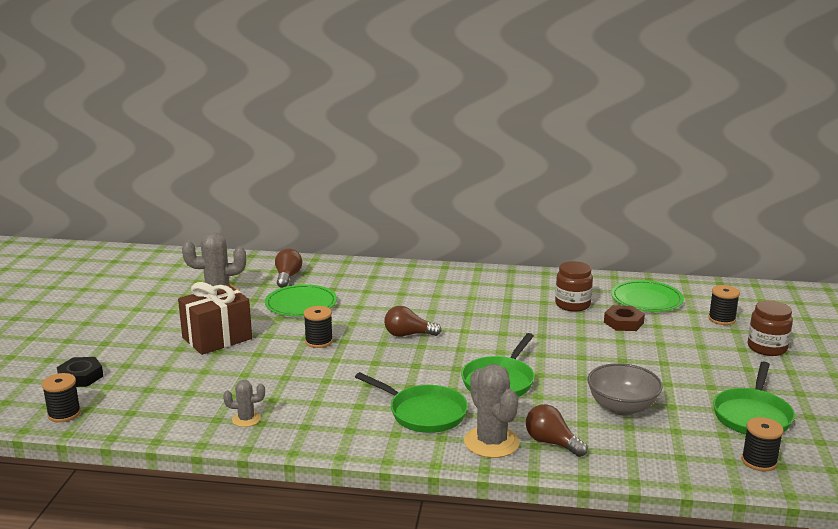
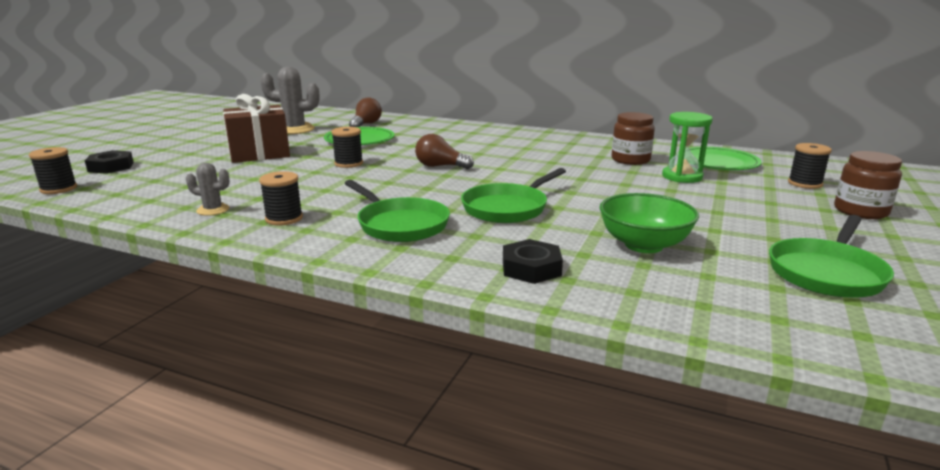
camera: 15 degrees right, 0 degrees up
(491, 442) = (455, 259): grey cactus -> none
(552, 443) = (531, 268): brown light bulb -> black nut
(622, 407) = (643, 245): grey bowl -> green bowl
(623, 322) = (682, 177): brown nut -> green hourglass
(759, 461) = (827, 325): black spool -> black spool (284, 219)

